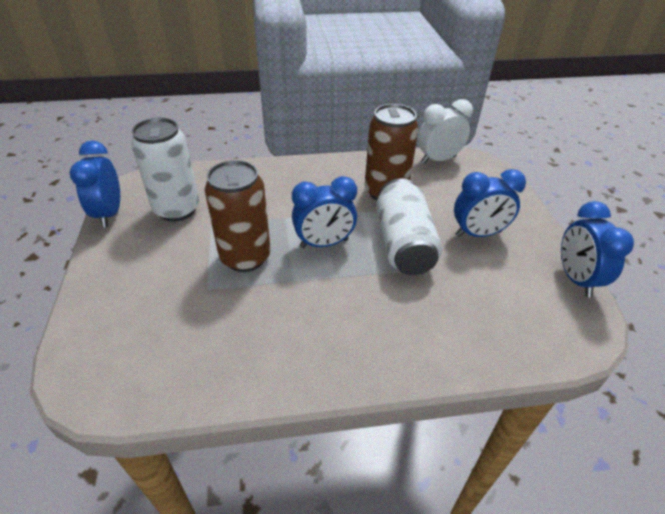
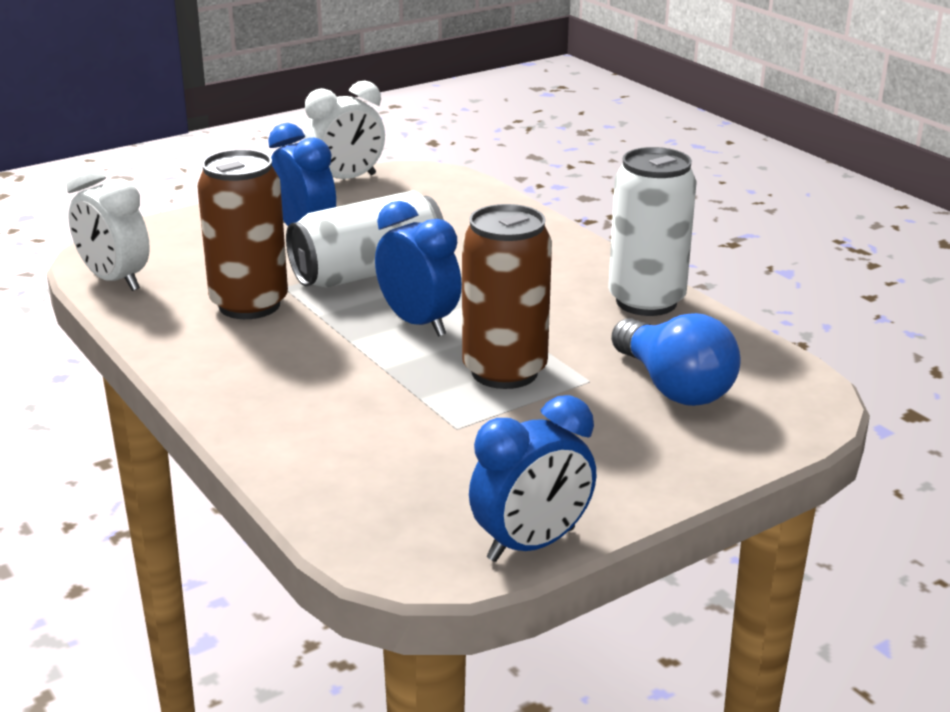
camera: 115 degrees left, 15 degrees down
(165, 322) = (673, 387): none -> blue light bulb
(177, 209) = (453, 474): white can -> white can (646, 301)
(575, 279) = (346, 180): blue clock -> white clock

